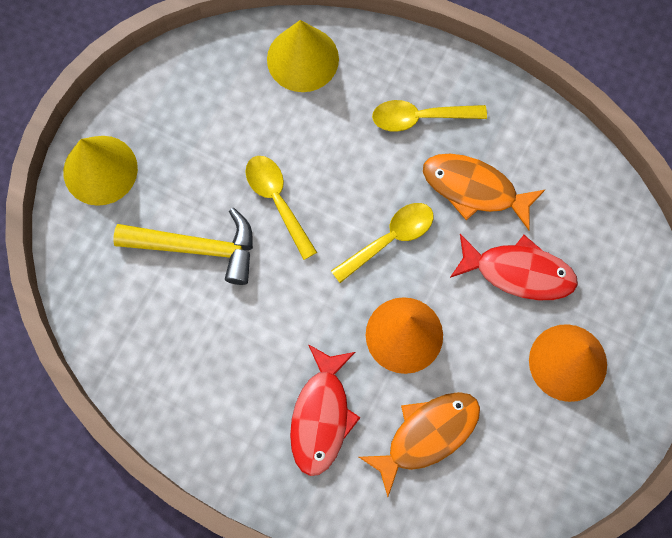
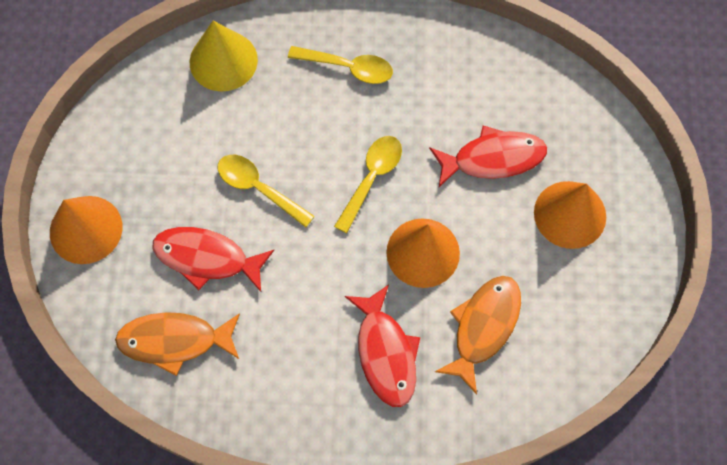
camera: 25 degrees left, 5 degrees down
(100, 170) = (86, 229): yellow cone -> orange cone
(197, 248) = (207, 258): yellow hammer -> red fish
(420, 117) = (348, 68): yellow spoon -> yellow spoon turned 135 degrees counterclockwise
(474, 189) = (423, 107): orange fish -> orange fish (174, 341)

